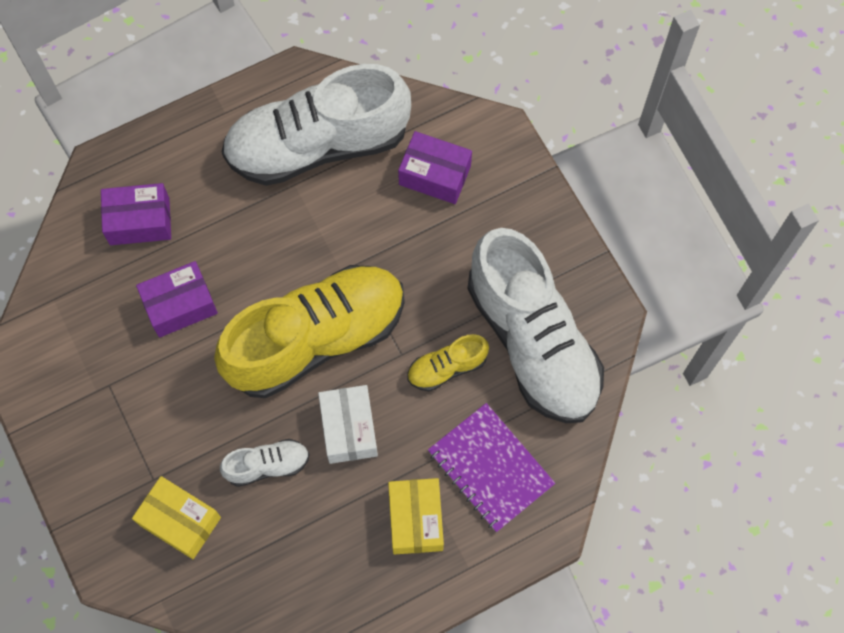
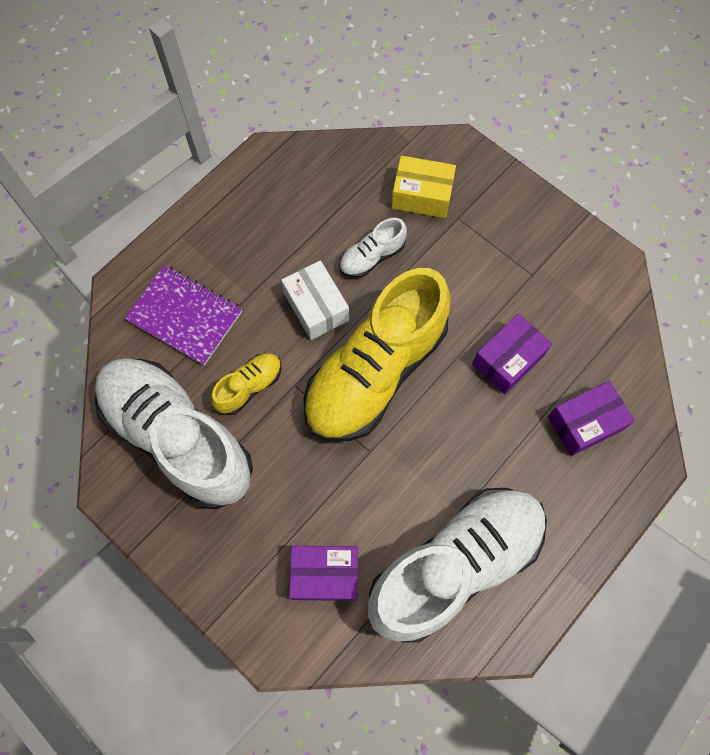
camera: 160 degrees right, 0 degrees up
(415, 520) = (235, 257): yellow box -> none

